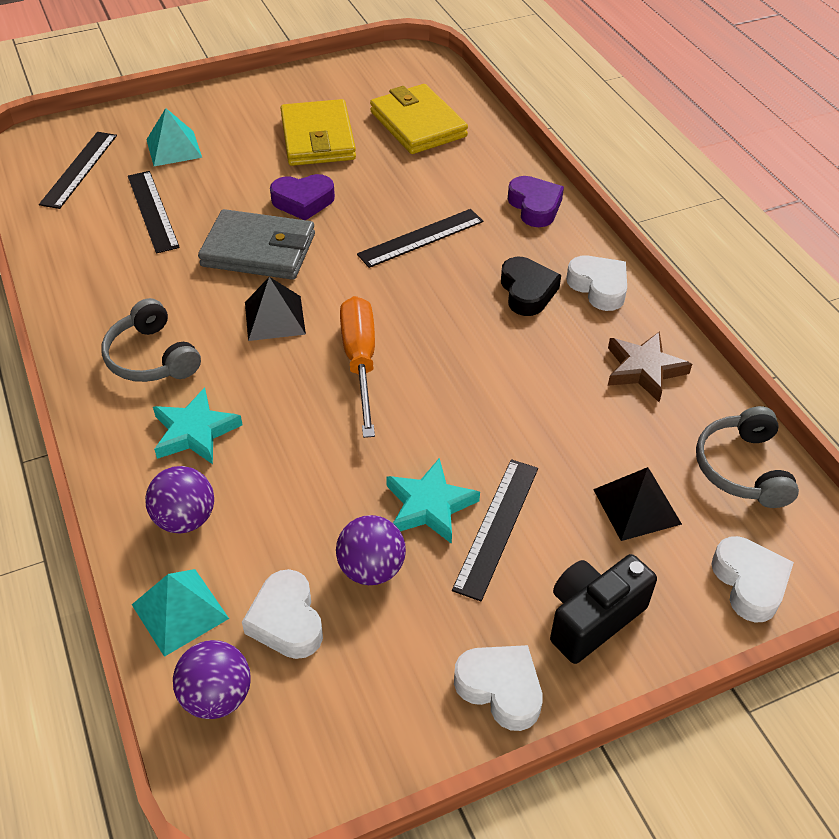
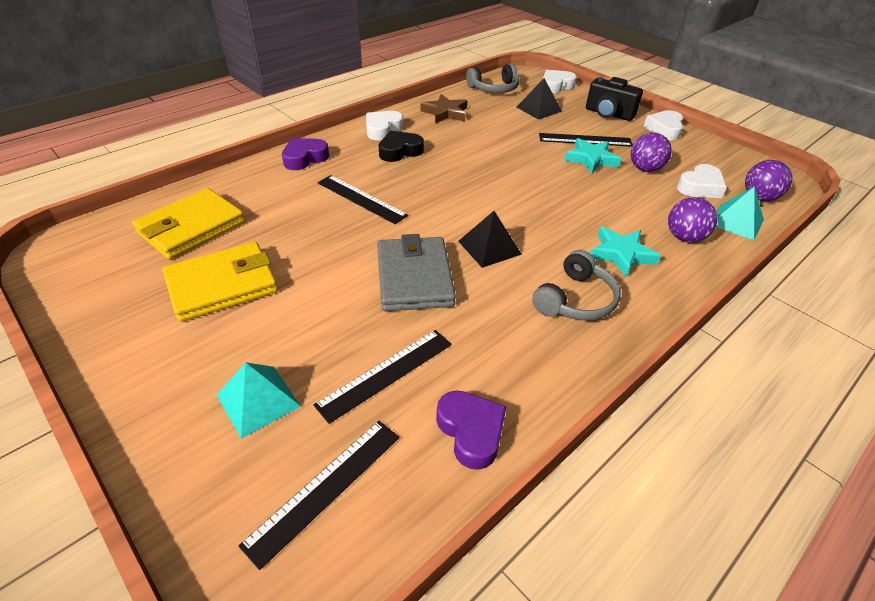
camera: 110 degrees left, 5 degrees down
(79, 169) = (325, 487): black ruler -> black ruler turned 45 degrees counterclockwise
(303, 201) = (334, 269): purple heart -> purple heart (471, 432)
(360, 362) = (505, 200): orange screwdriver -> none

